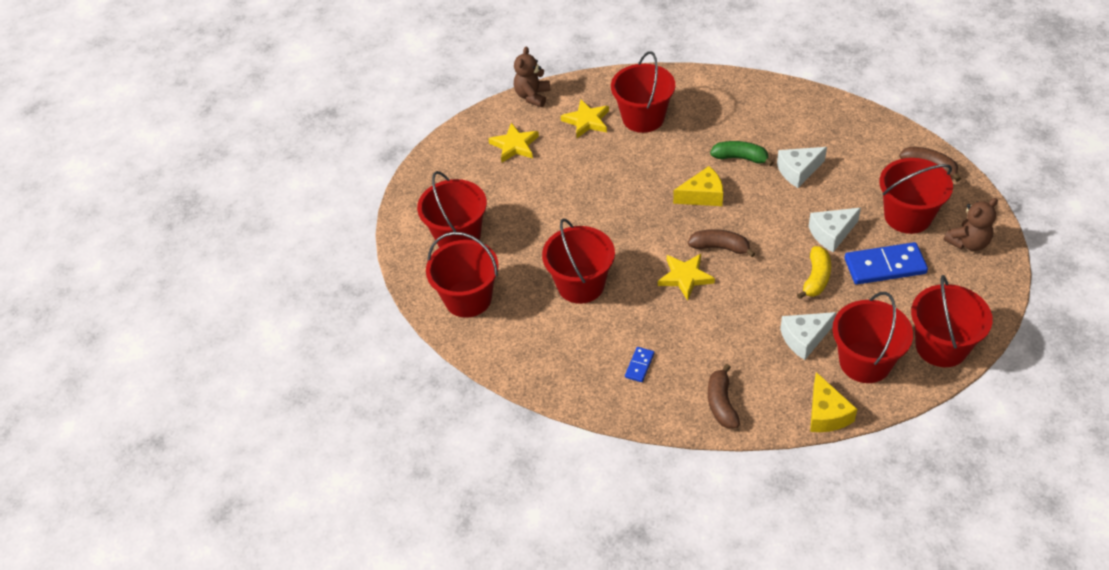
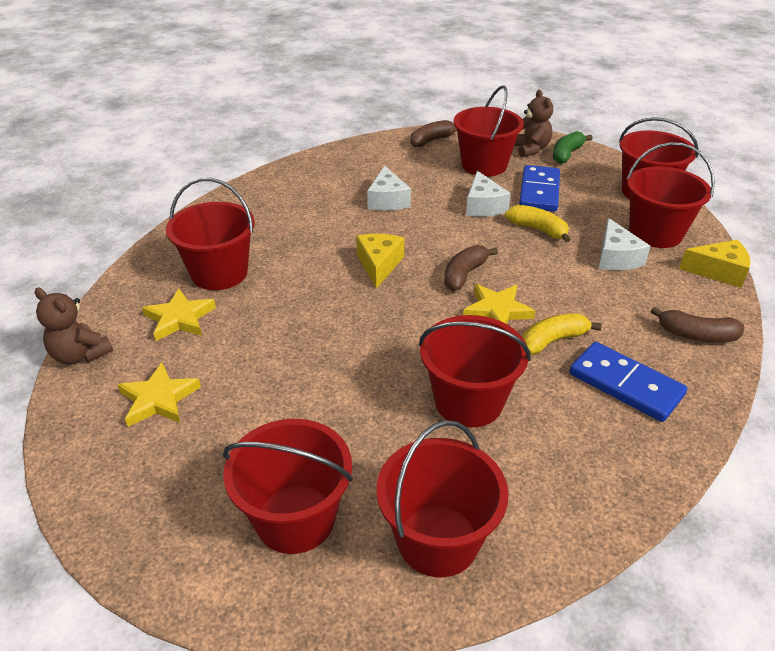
camera: 75 degrees left, 10 degrees down
(639, 365) = (625, 384): blue domino -> blue domino, size x2.05
(667, 316) = (552, 341): none -> yellow banana
(740, 158) = (342, 227): green banana -> green banana (566, 154)

